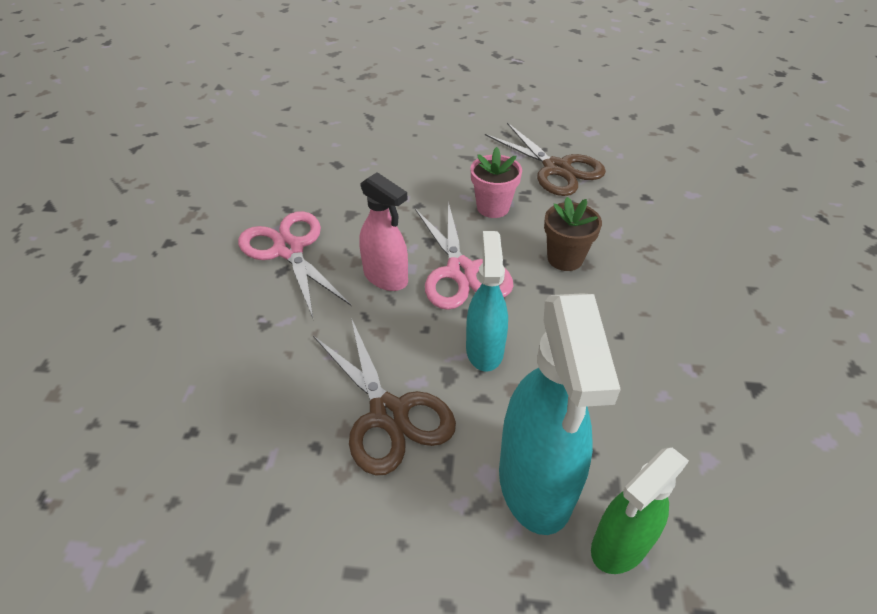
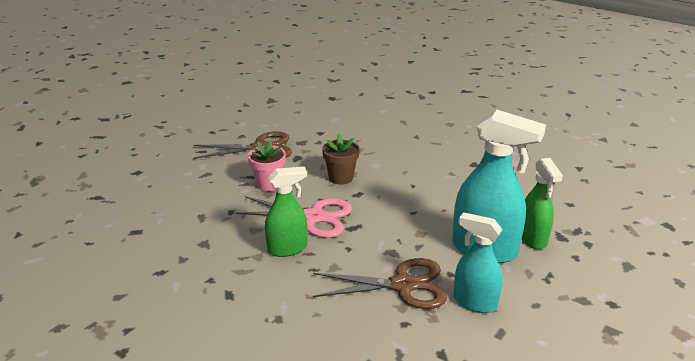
camera: 60 degrees left, 15 degrees down
(289, 249) = (210, 284): pink scissors -> none
(386, 277) = (287, 248): pink spray bottle -> green spray bottle
(484, 349) = (384, 232): turquoise spray bottle -> turquoise spray bottle (474, 302)

